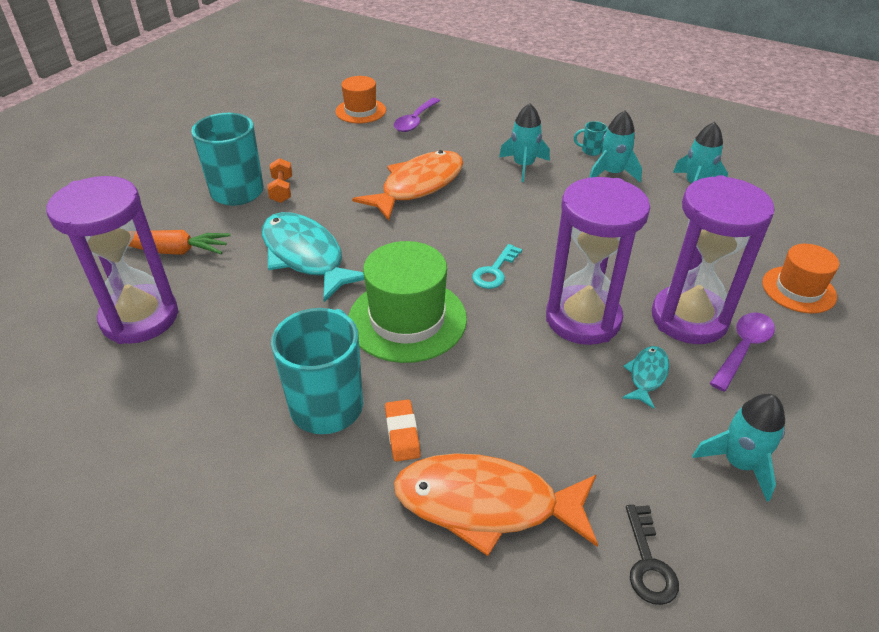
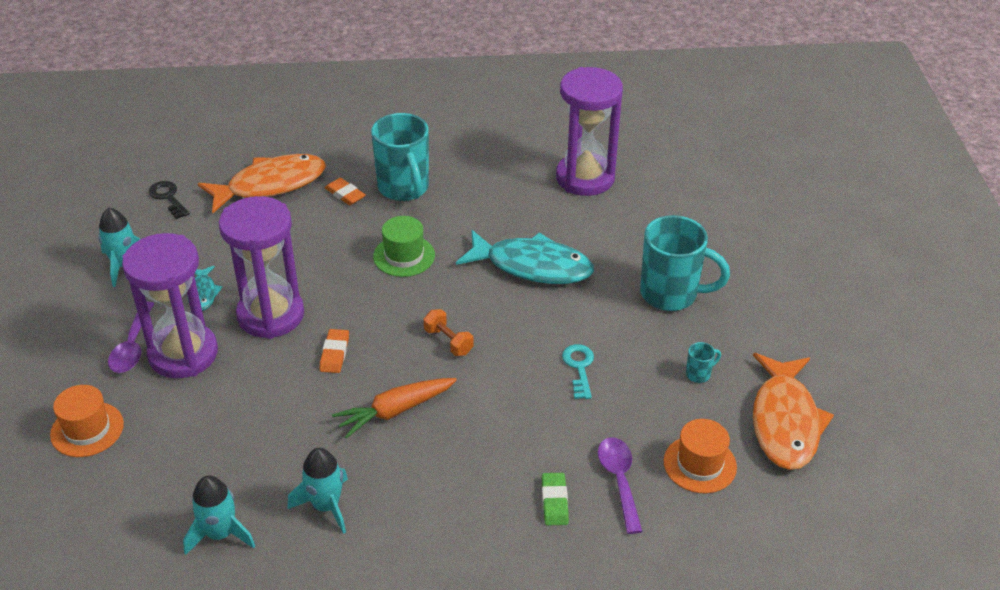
camera: 145 degrees right, 0 degrees up
(172, 250) = (637, 224): orange carrot -> orange carrot (395, 411)
(282, 190) = (634, 314): orange dumbbell -> orange dumbbell (448, 341)
(407, 319) = (404, 256): green hat -> green hat, size x0.62
(418, 186) = (516, 382): orange fish -> orange fish (785, 422)
(464, 126) = (554, 501): none -> green eraser
(494, 271) = (369, 323): turquoise key -> turquoise key (579, 367)
(523, 166) = (433, 467): turquoise rocket -> none
(543, 260) = (334, 353): none -> orange eraser
(590, 151) = (372, 535): turquoise mug -> turquoise mug (699, 374)

